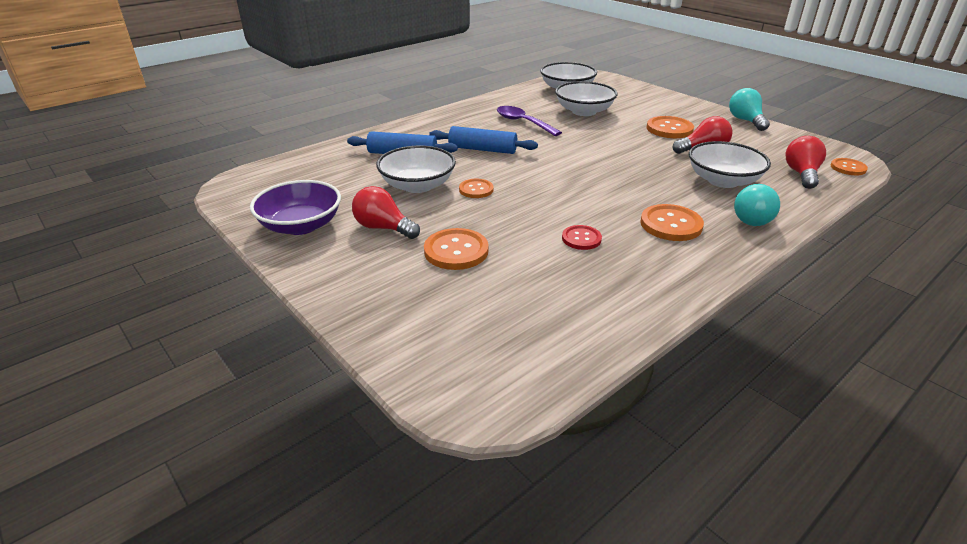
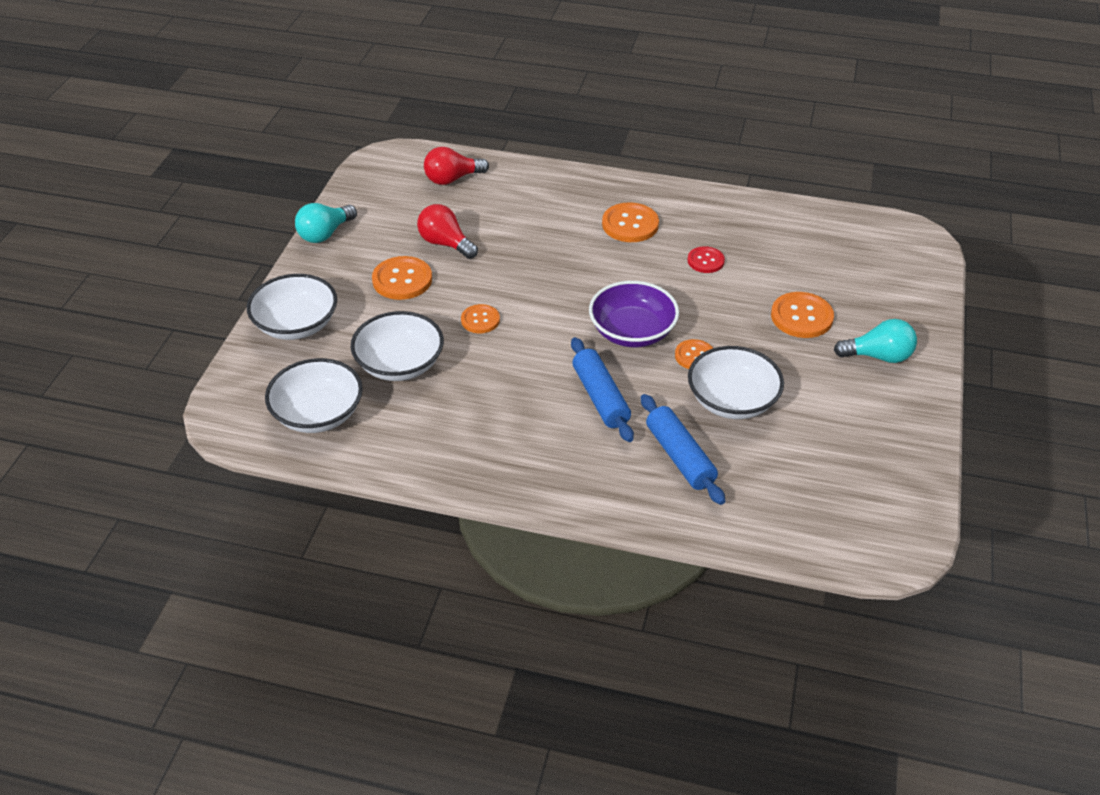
camera: 125 degrees left, 10 degrees up
(301, 225) = (886, 433): purple bowl -> purple bowl (632, 332)
(383, 228) = (824, 377): red light bulb -> none
(523, 122) = (487, 401): purple spoon -> none
(723, 180) = (512, 217): white bowl -> white bowl (296, 324)
(754, 218) = (573, 188): turquoise light bulb -> turquoise light bulb (878, 356)
(848, 168) = (411, 158): orange button -> orange button (480, 320)

